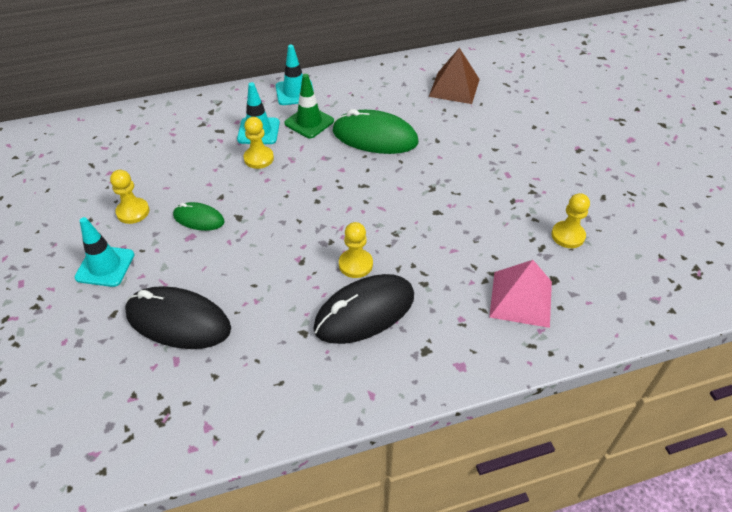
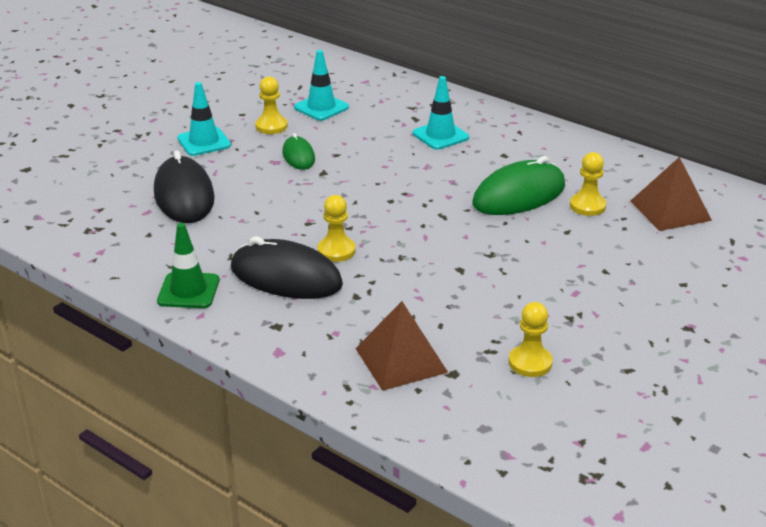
camera: 55 degrees right, 15 degrees down
(259, 158) = (405, 151): yellow pawn -> yellow pawn (587, 206)
(295, 92) = (520, 130): turquoise traffic cone -> turquoise traffic cone (321, 107)
(309, 122) = (489, 154): green traffic cone -> green traffic cone (188, 291)
(375, 137) = (519, 195): green mouse -> green mouse turned 75 degrees clockwise
(521, 299) = (401, 360): pink pyramid -> brown pyramid

